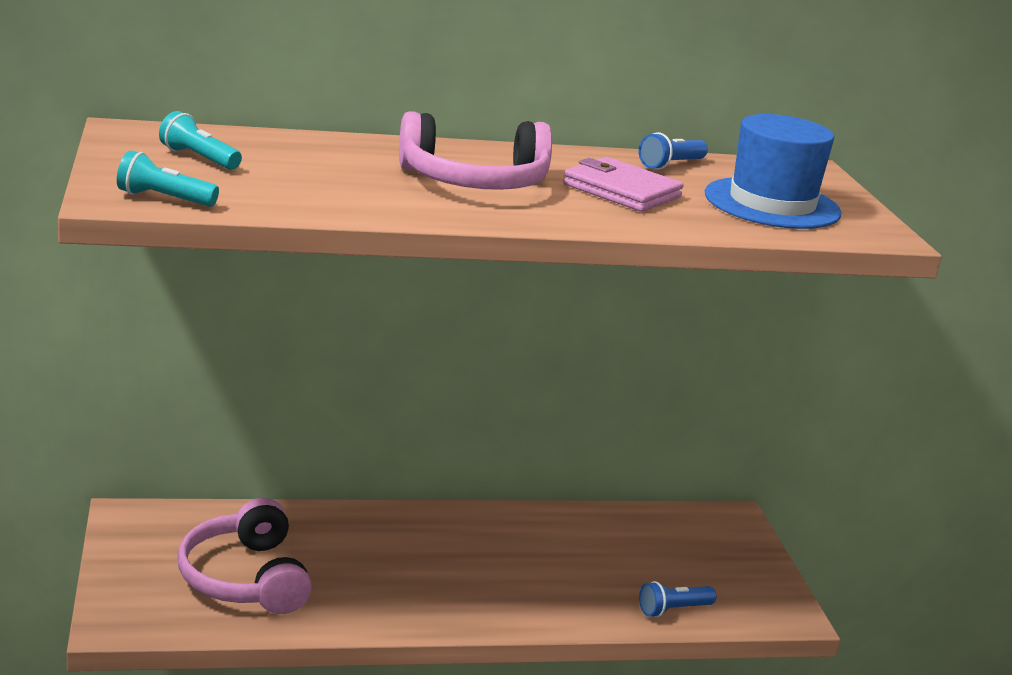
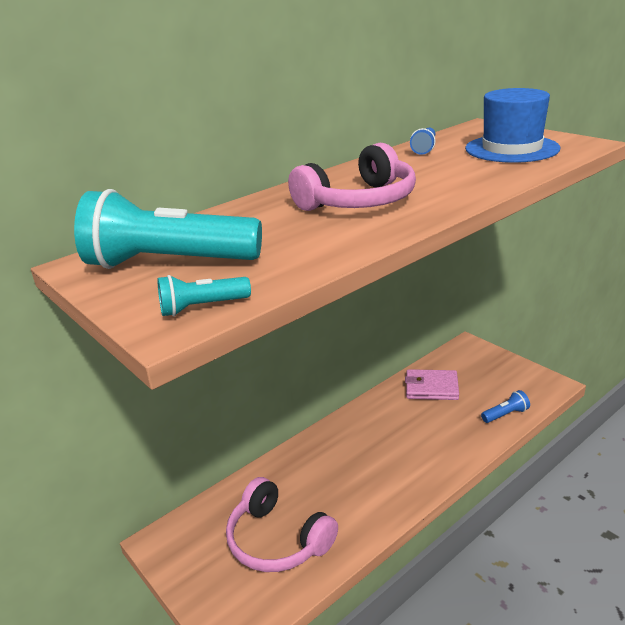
camera: 25 degrees left, 5 degrees up
(199, 158) = (169, 263): turquoise flashlight -> turquoise flashlight, size x2.19
(621, 191) = (437, 172): pink wallet -> pink wallet (431, 387)
(673, 610) = (505, 414): blue flashlight -> blue flashlight turned 150 degrees counterclockwise

